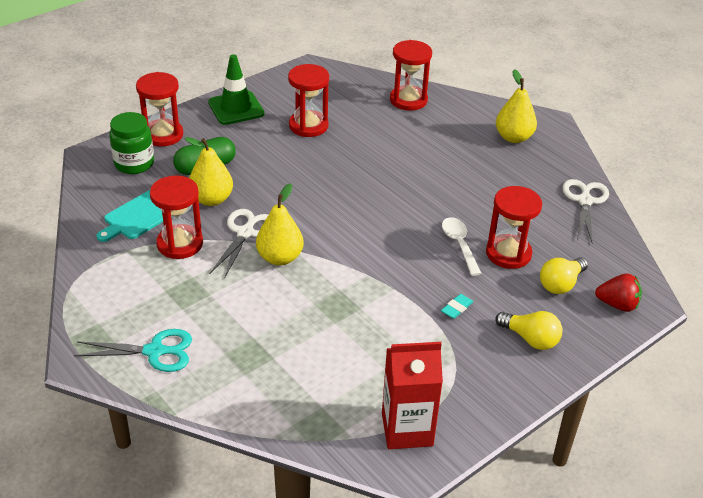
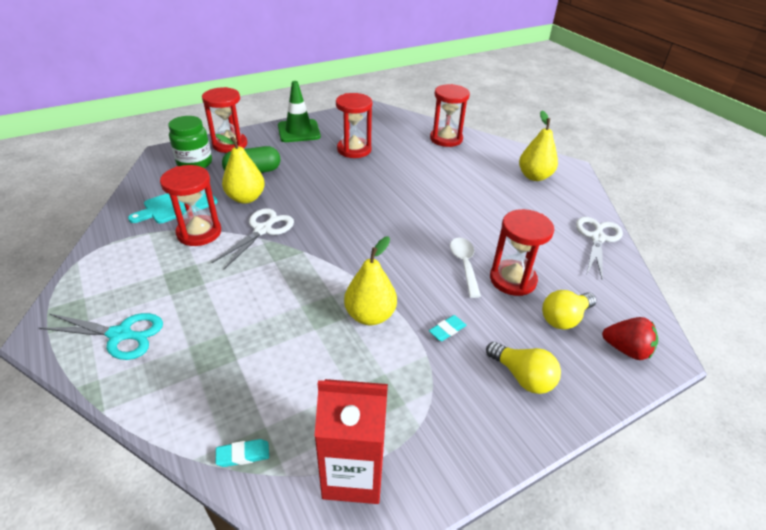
camera: 10 degrees right, 0 degrees up
(280, 258) = (285, 256): yellow pear -> yellow pear (370, 315)
(312, 429) = (243, 455): none -> turquoise eraser

